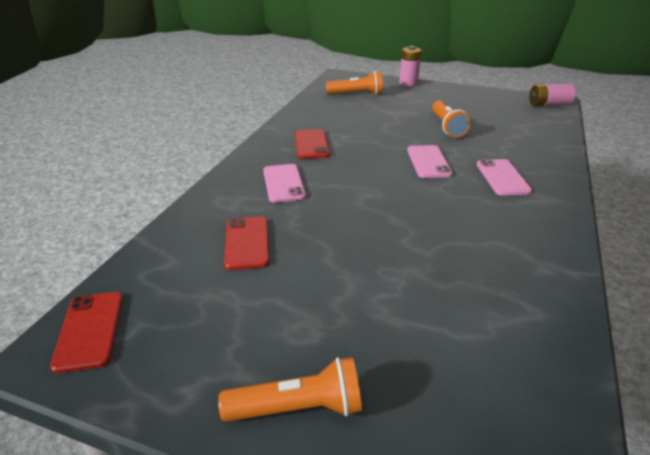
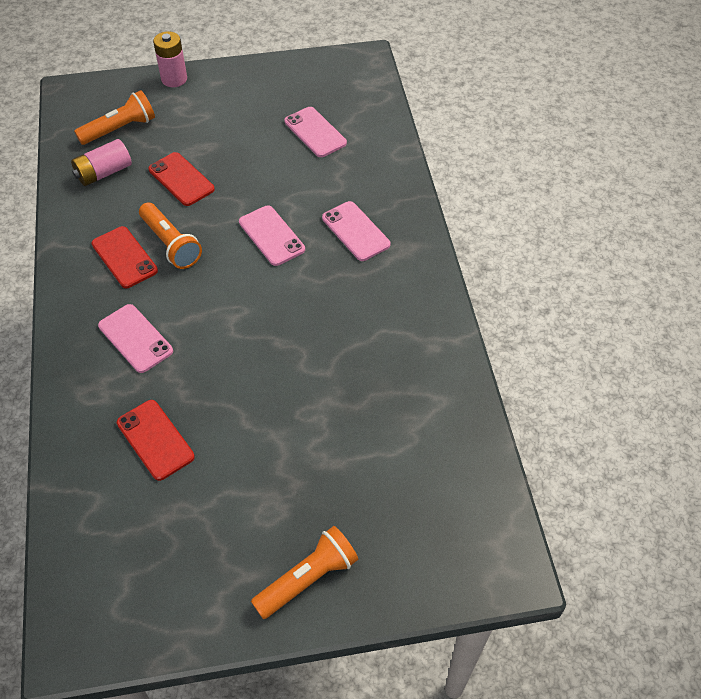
camera: 30 degrees left, 20 degrees up
(90, 330) = (86, 605): red phone -> red phone (181, 179)
(447, 127) = (263, 160): orange flashlight -> orange flashlight (171, 244)
(496, 123) = (315, 132): none -> pink phone
(548, 104) = (359, 69): pink battery -> pink battery (104, 173)

